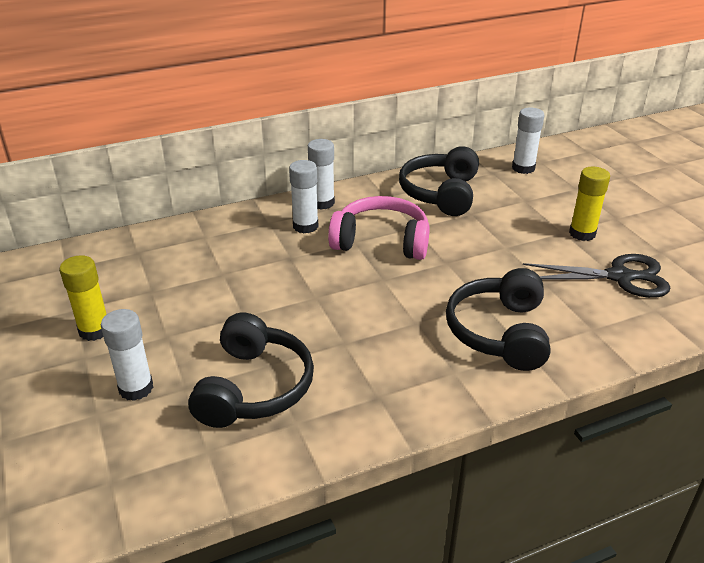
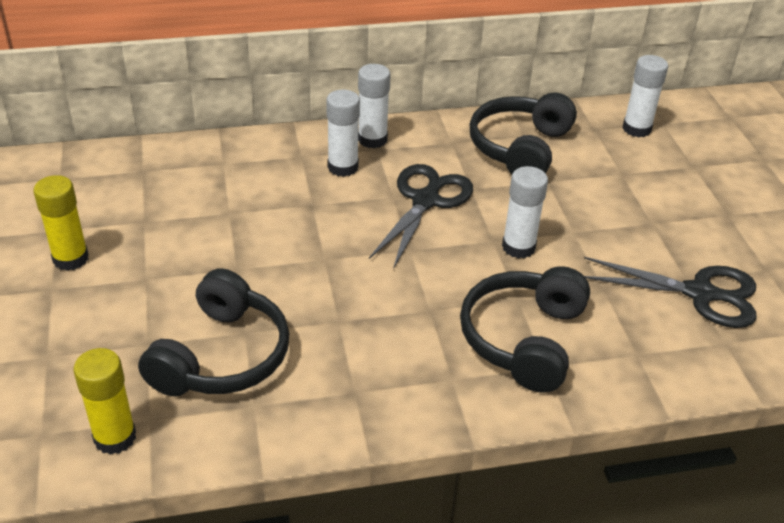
camera: 10 degrees right, 5 degrees up
(136, 388) = (96, 334): white glue stick -> white glue stick (518, 247)
(381, 241) = (425, 201): pink headphones -> black scissors
(582, 233) = (676, 229): yellow glue stick -> yellow glue stick (115, 437)

